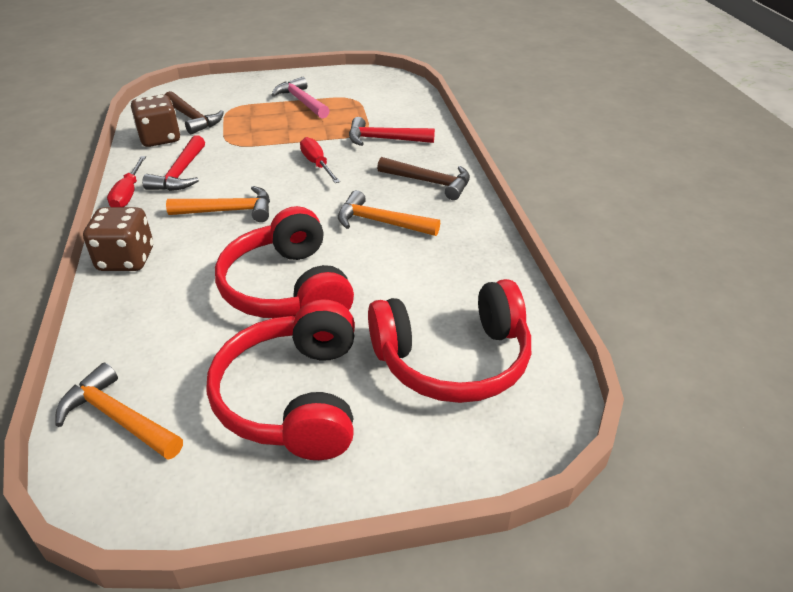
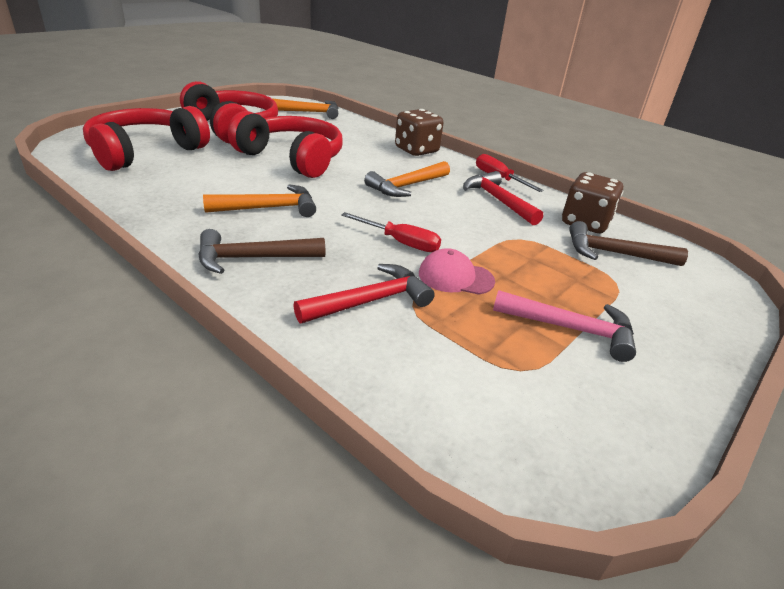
camera: 140 degrees right, 5 degrees down
(317, 136) = (455, 277): none -> pink cap

